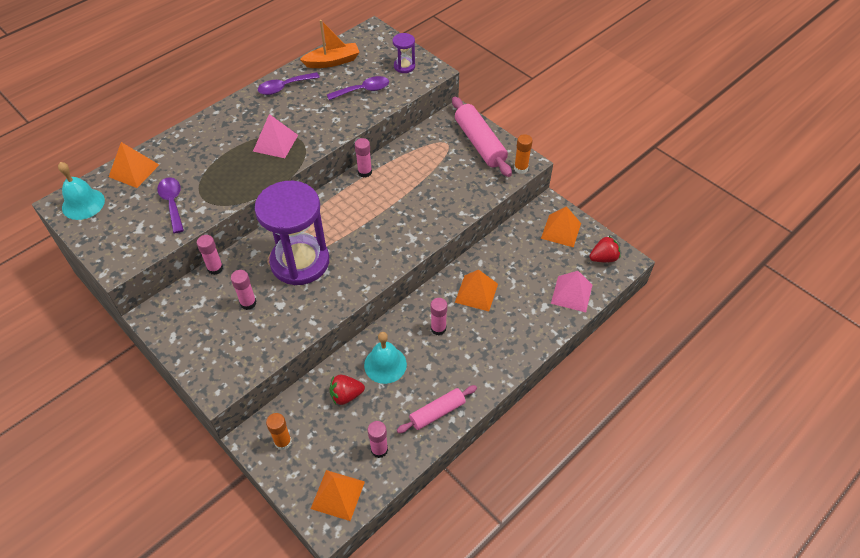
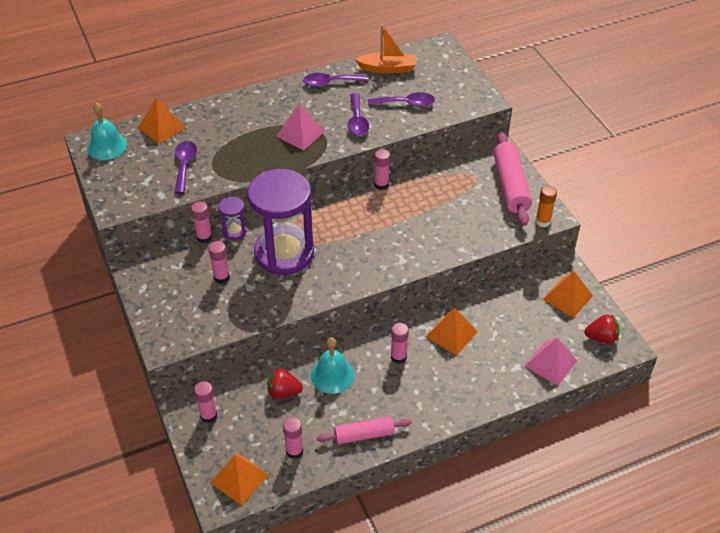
camera: 20 degrees right, 5 degrees down
(283, 442) = (208, 415): orange glue stick -> pink glue stick
(324, 117) = (357, 121): none -> purple spoon
(404, 66) = (457, 89): purple hourglass -> purple hourglass (234, 231)

